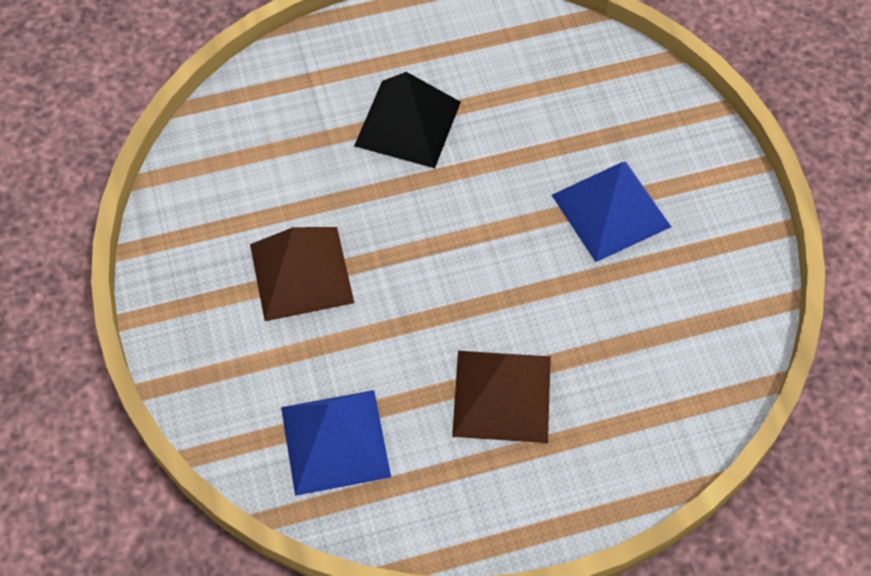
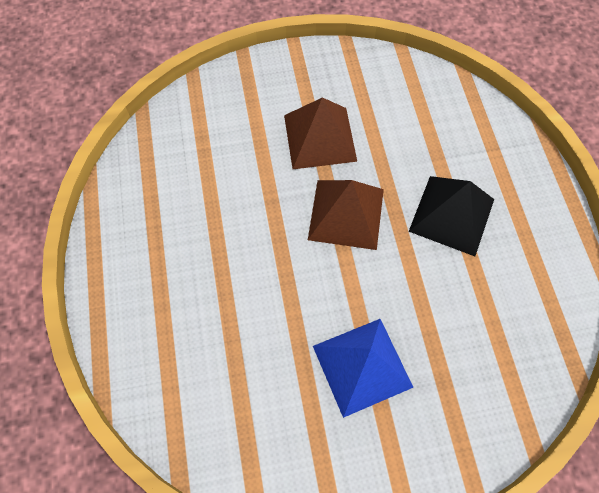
camera: 95 degrees right, 5 degrees up
(335, 441) = (188, 153): blue pyramid -> none
(502, 396) = (204, 260): brown pyramid -> brown pyramid (346, 214)

